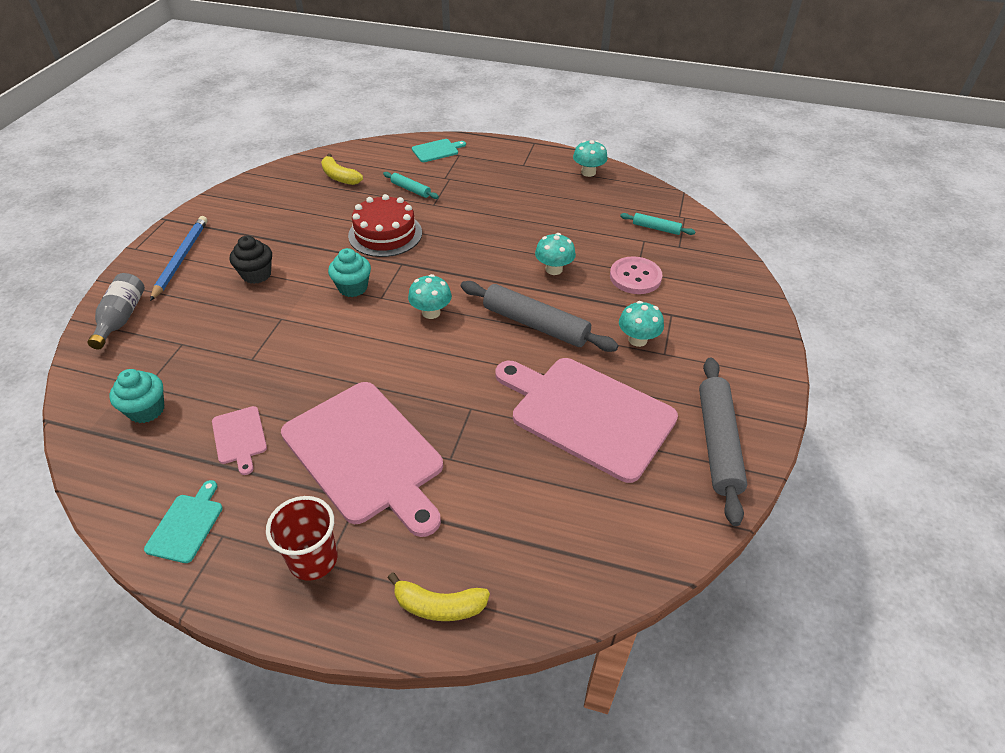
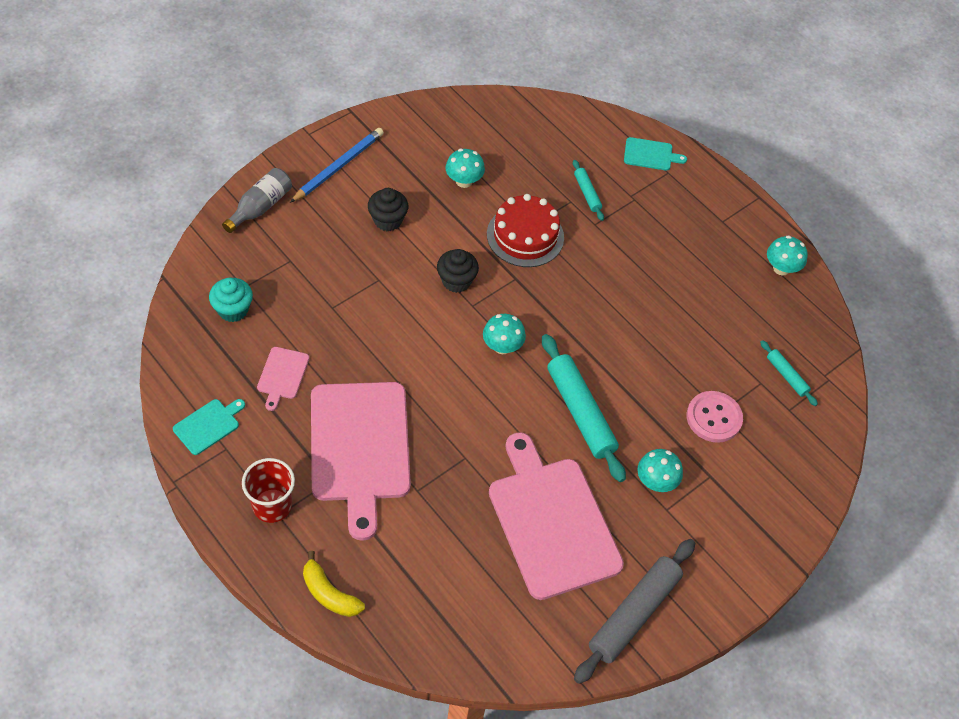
camera: 30 degrees right, 10 degrees up
(339, 177) = (532, 140): yellow banana -> none
(353, 287) = (456, 281): turquoise cupcake -> black cupcake
(535, 325) = (580, 412): grey rolling pin -> turquoise rolling pin
(554, 269) = (645, 364): turquoise mushroom -> turquoise mushroom (464, 181)

